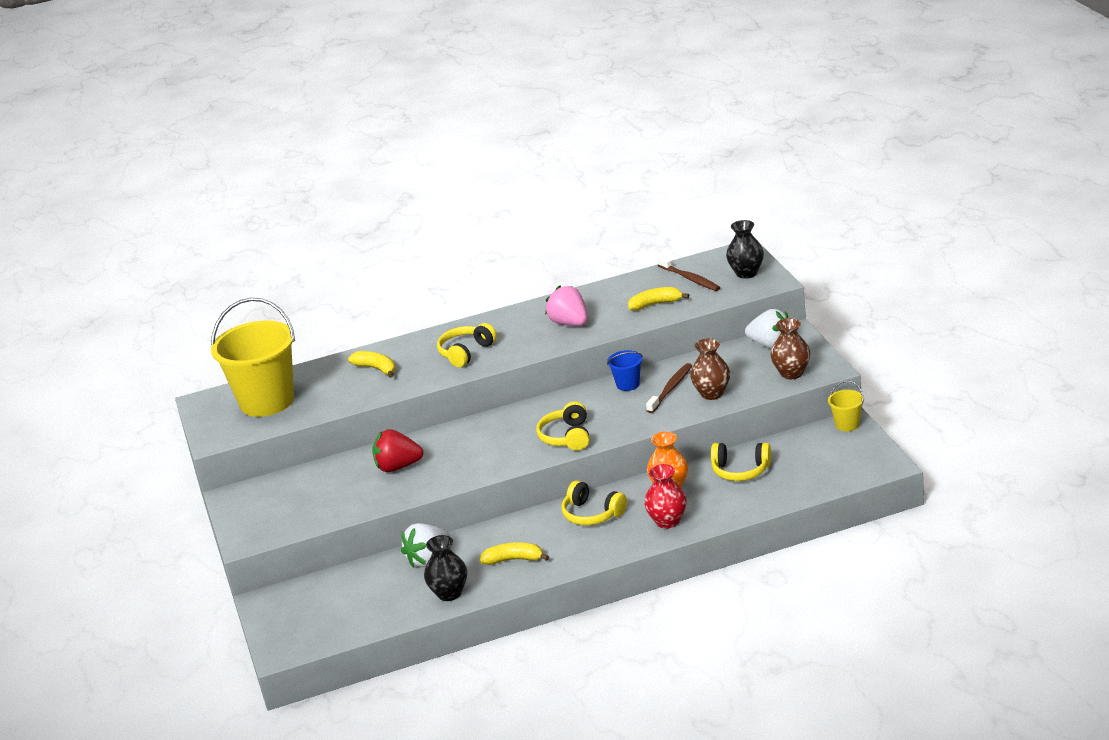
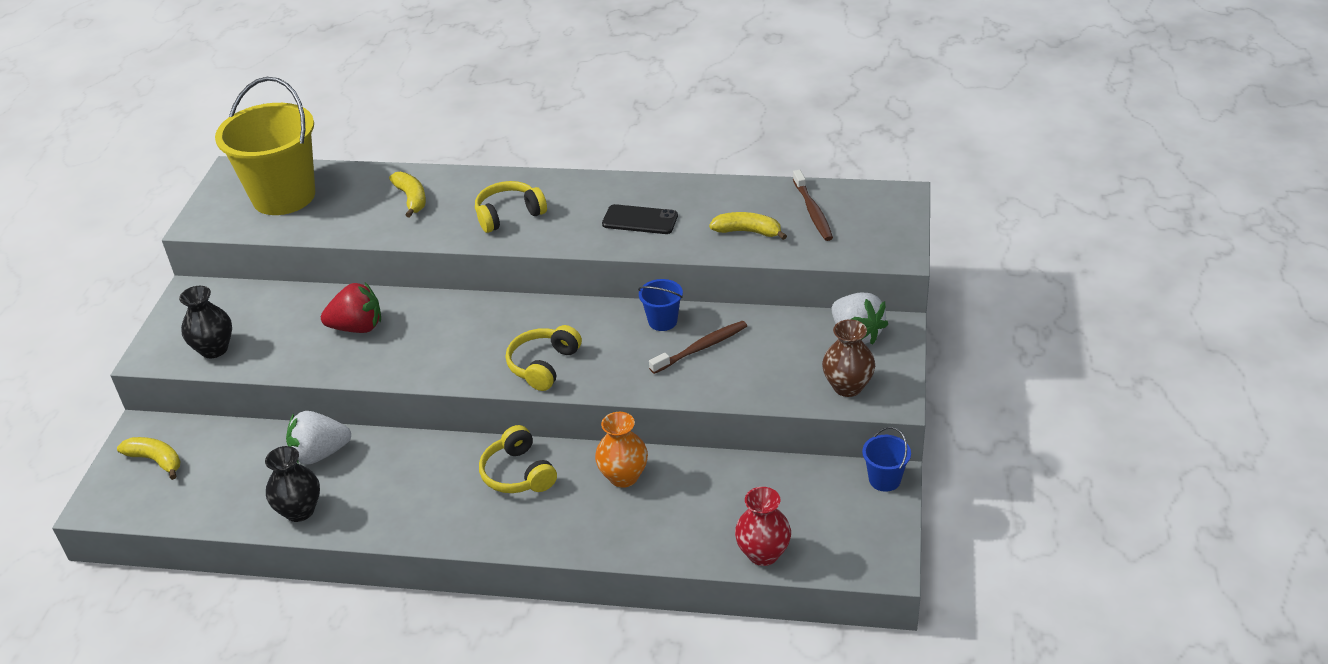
camera: 25 degrees right, 10 degrees up
(398, 467) = (357, 327): red strawberry -> red strawberry turned 150 degrees clockwise
(514, 560) = (394, 497): yellow banana -> yellow banana (156, 460)
(570, 323) = (640, 220): pink strawberry -> black phone
(667, 521) = (583, 524): red vase -> red vase (763, 554)
(712, 393) = (738, 376): brown vase -> none
(740, 470) = (716, 490): yellow headphones -> none
(746, 273) = (880, 229): black vase -> black vase (214, 349)
(847, 424) = (884, 479): yellow bucket -> blue bucket

